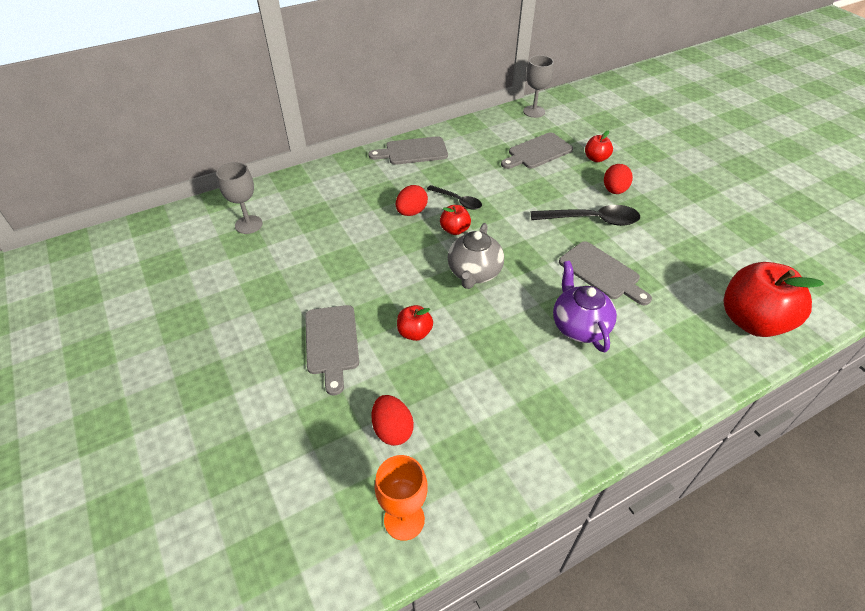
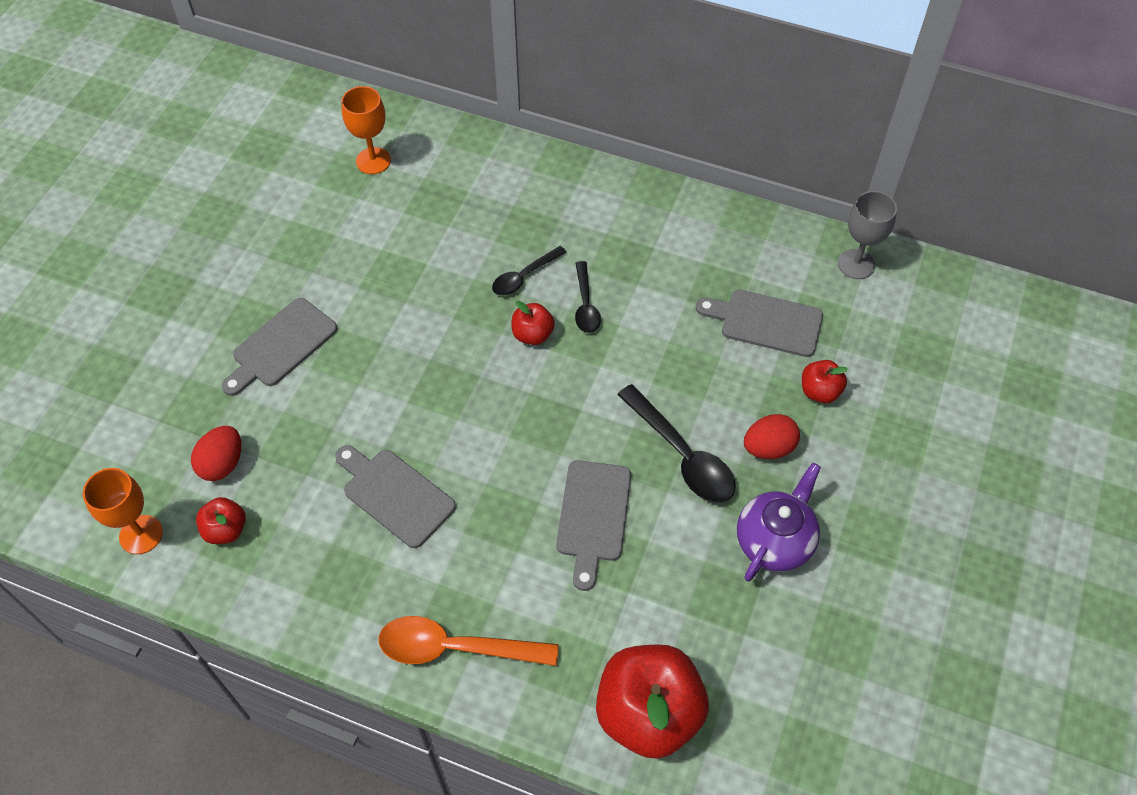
camera: 50 degrees right, 10 degrees up
(248, 224) = (373, 161): grey goblet -> orange goblet
(411, 212) = (524, 276): red egg -> black spoon
(413, 151) = (633, 203): grey cutting board -> grey cutting board (395, 495)
(414, 333) = (350, 401): red apple -> red apple (226, 530)
(474, 273) = (480, 396): grey teapot -> none
(579, 326) = (484, 540): purple teapot -> purple teapot (775, 540)
(648, 382) = (455, 648): none -> orange spoon

